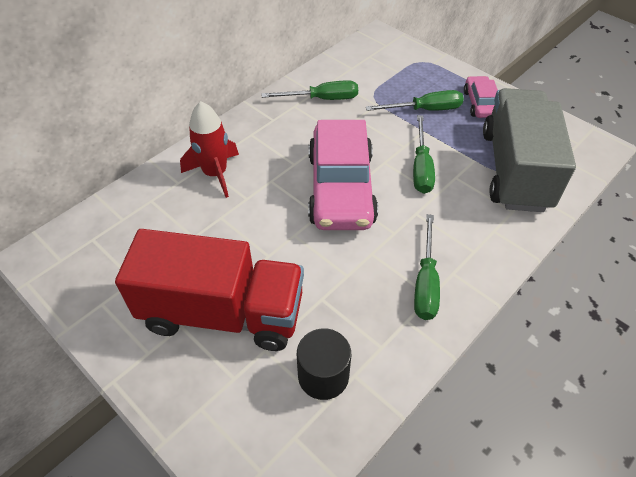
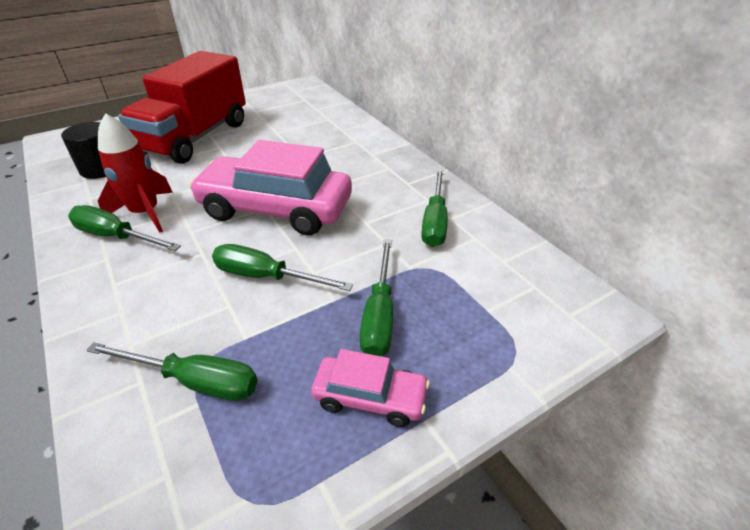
camera: 105 degrees right, 10 degrees down
(215, 174) = (342, 145): red rocket -> red rocket (145, 213)
(515, 170) = (194, 381): grey truck -> green screwdriver

